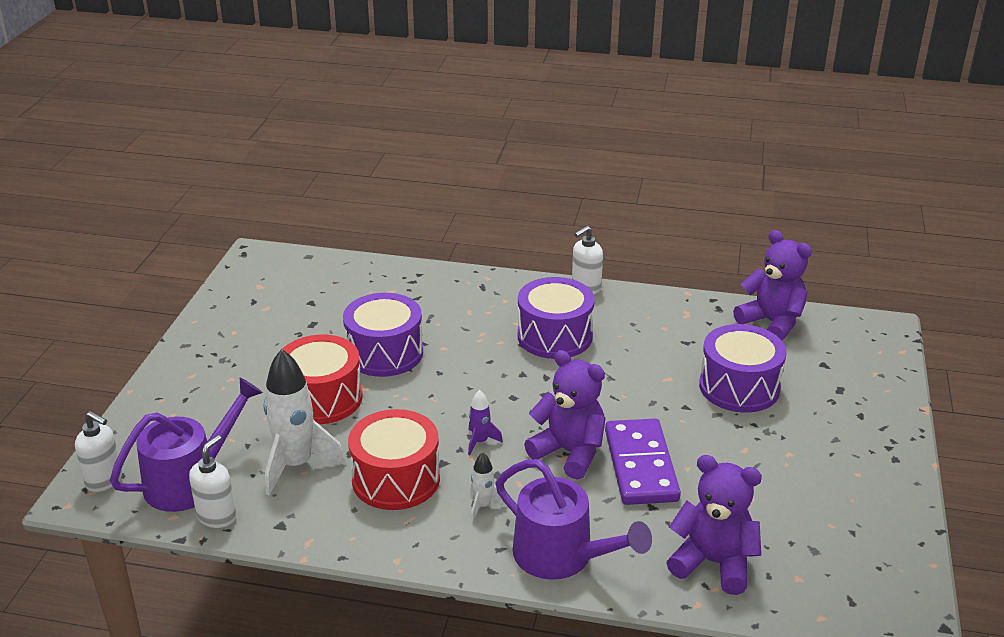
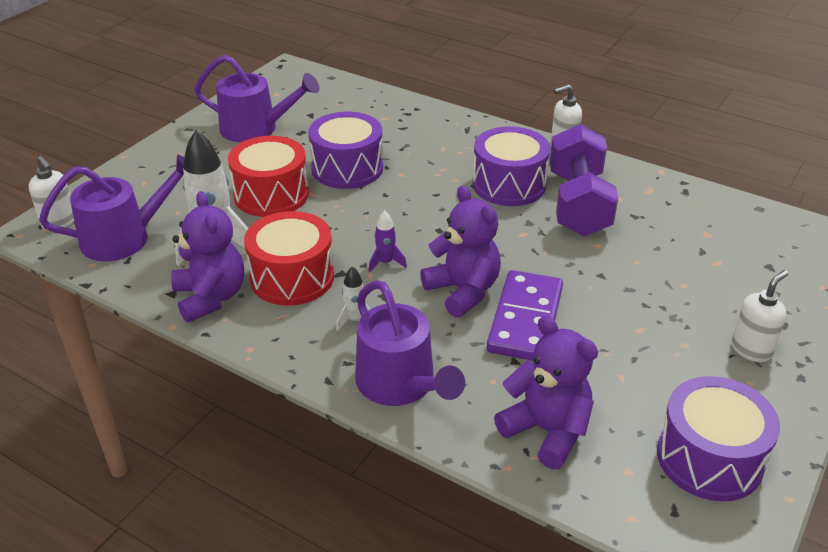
camera: 20 degrees right, 5 degrees up
(217, 516) = (126, 273): white soap dispenser -> white soap dispenser (751, 350)
(260, 330) = (256, 128): none -> purple watering can
(629, 342) = (578, 204): none -> purple dumbbell
(739, 387) = (666, 269): purple drum -> purple drum (709, 458)
(772, 323) = (734, 215): purple teddy bear -> purple teddy bear (210, 297)

